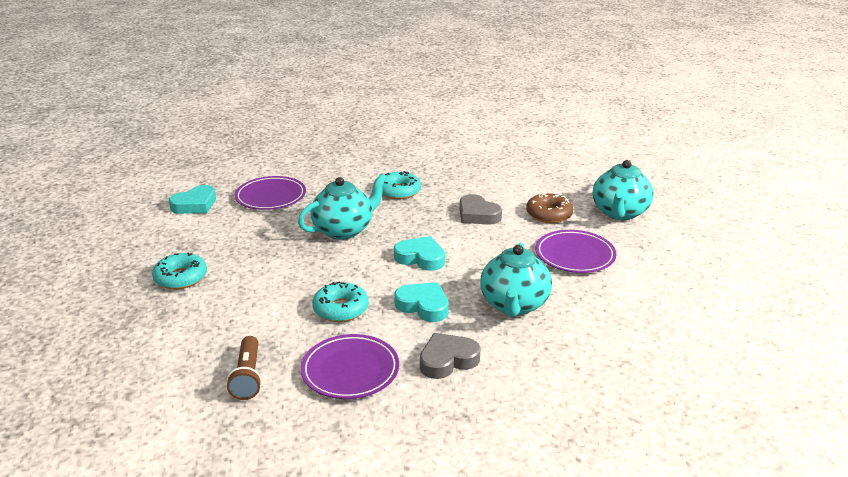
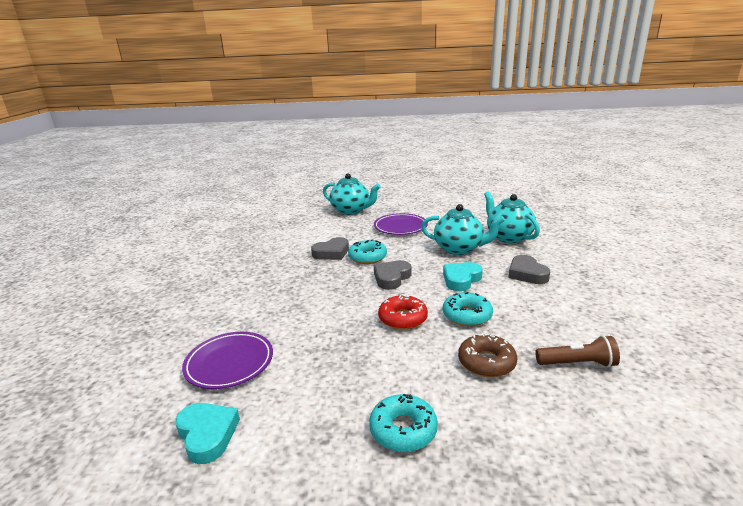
camera: 80 degrees left, 5 degrees down
(334, 269) = (403, 318): none -> red donut
(344, 230) = (331, 313): turquoise teapot -> turquoise teapot (508, 237)
(350, 370) = (550, 311): purple plate -> none
(399, 191) = (270, 283): turquoise donut -> turquoise donut (367, 257)
(420, 258) = (391, 278): turquoise heart -> grey heart
(549, 214) = (343, 230): brown donut -> brown donut (486, 362)

